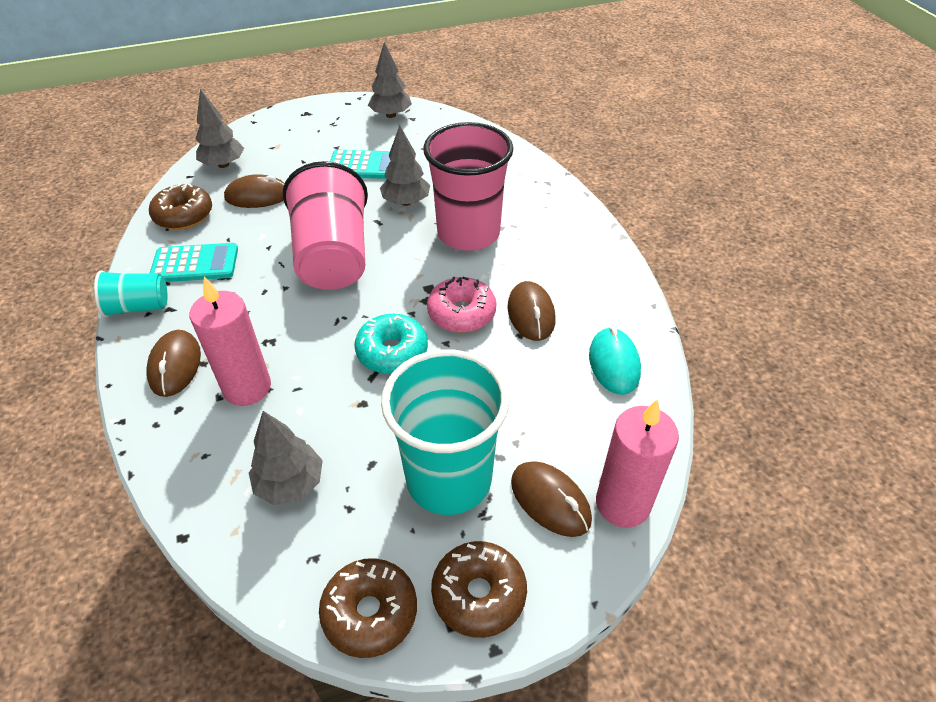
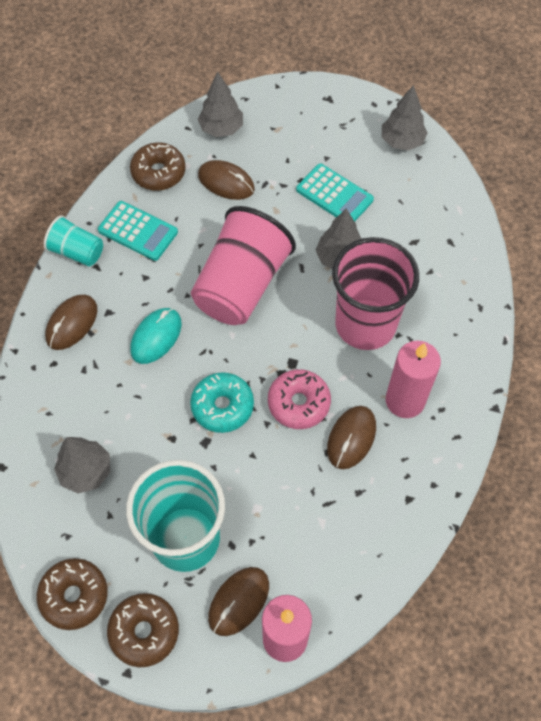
camera: 35 degrees right, 15 degrees up
(247, 388) = (106, 374): pink candle -> pink candle (405, 400)
(550, 500) = (239, 601): brown mouse -> brown mouse turned 45 degrees clockwise
(614, 363) = (377, 525): turquoise mouse -> turquoise mouse (156, 337)

